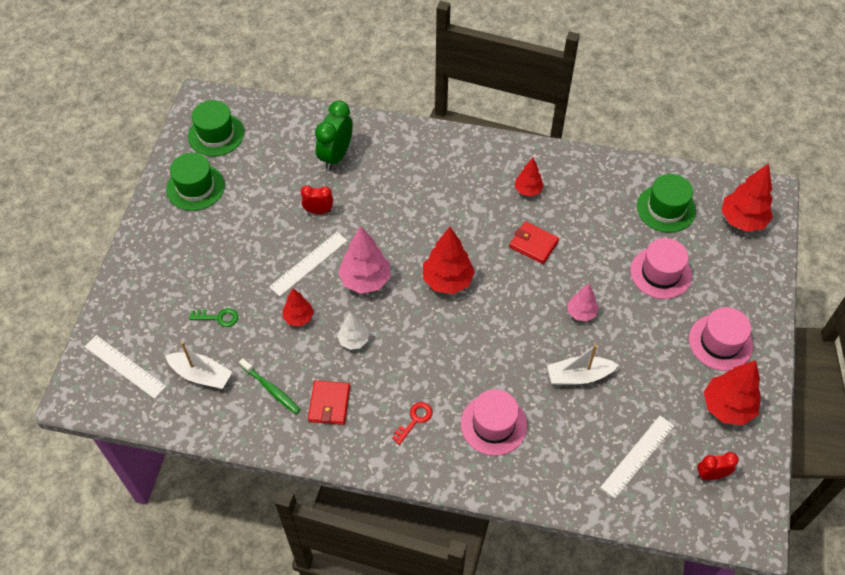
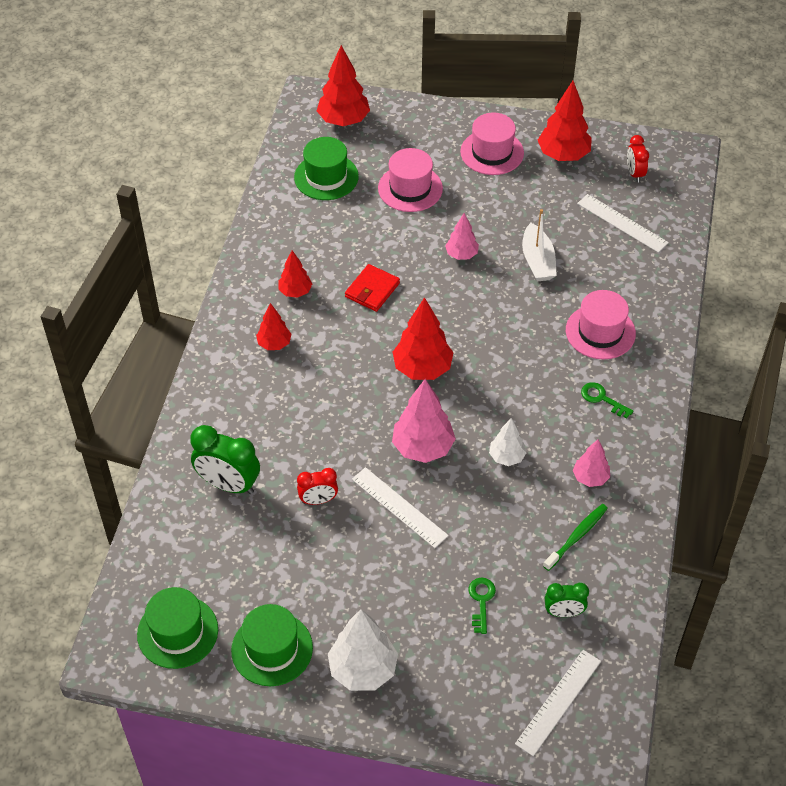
camera: 90 degrees left, 5 degrees down
(171, 241) = (363, 669): none -> white tree
(201, 375) = (563, 612): white boat -> green clock
(298, 317) = (478, 514): red tree -> red tree (274, 344)
(318, 211) = (318, 500): red clock -> red clock turned 105 degrees counterclockwise
(329, 404) = (590, 478): red wallet -> pink tree
(415, 420) = (602, 399): red key -> green key

